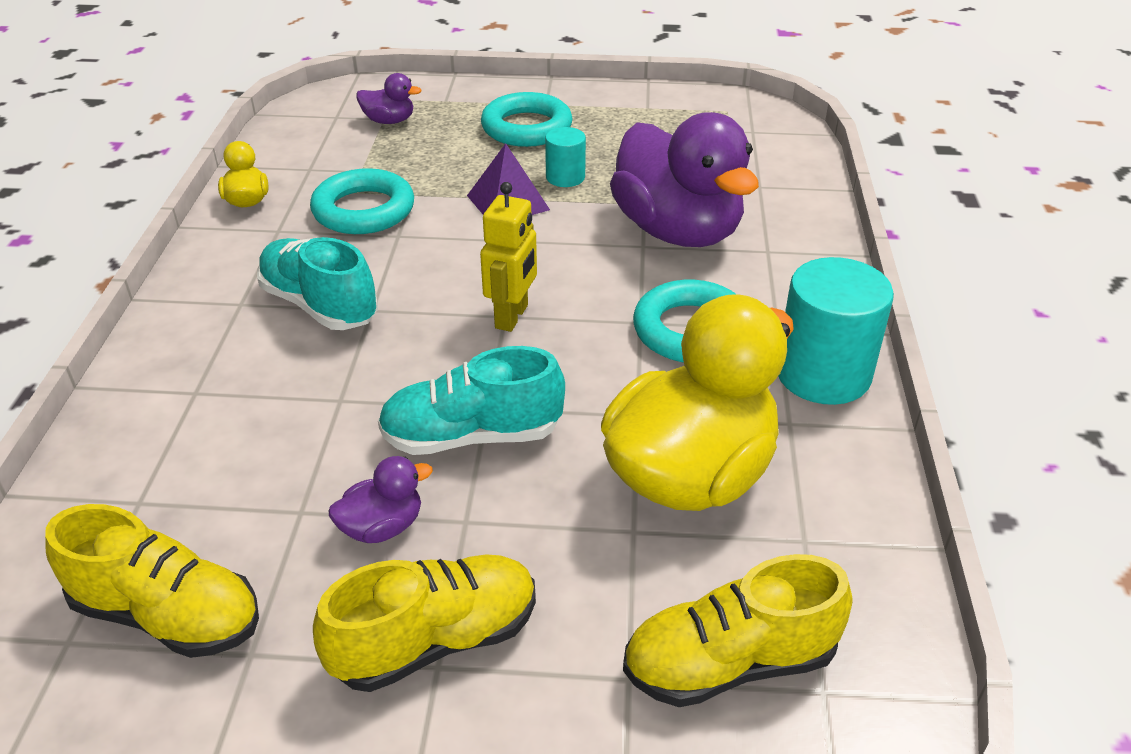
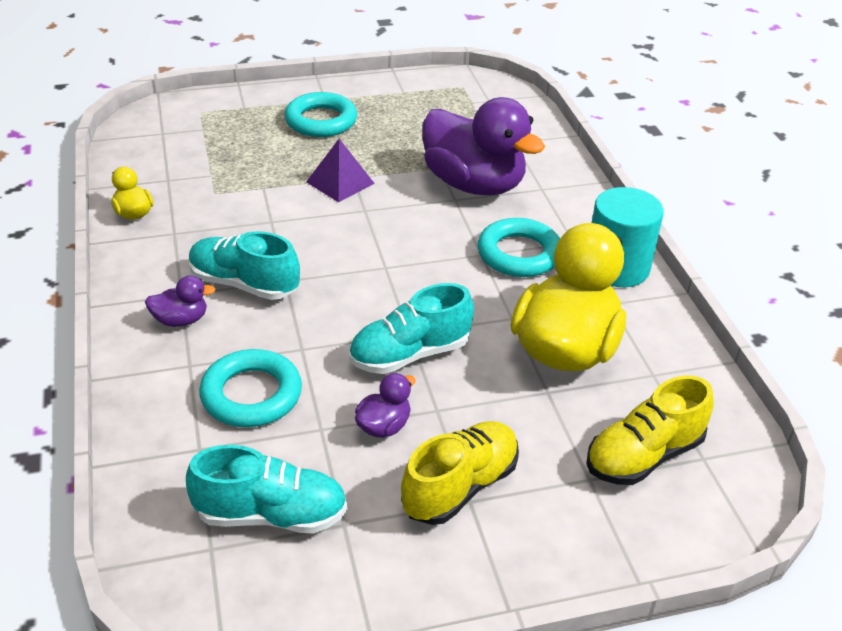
camera: 20 degrees left, 0 degrees up
(168, 615) = (271, 515): yellow shoe -> turquoise shoe
(363, 210) = (232, 206): turquoise ring -> turquoise ring (251, 395)
(389, 121) = (208, 130): purple duck -> purple duck (181, 320)
(512, 317) = (391, 267): yellow robot -> none
(565, 177) = (372, 156): turquoise cylinder -> none

